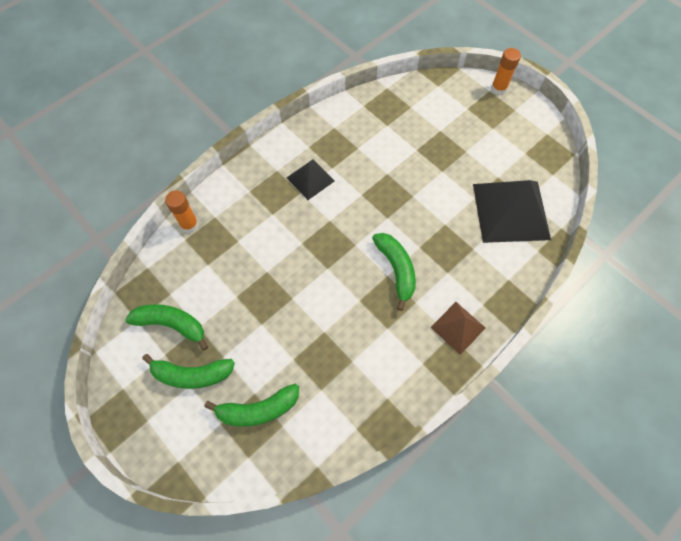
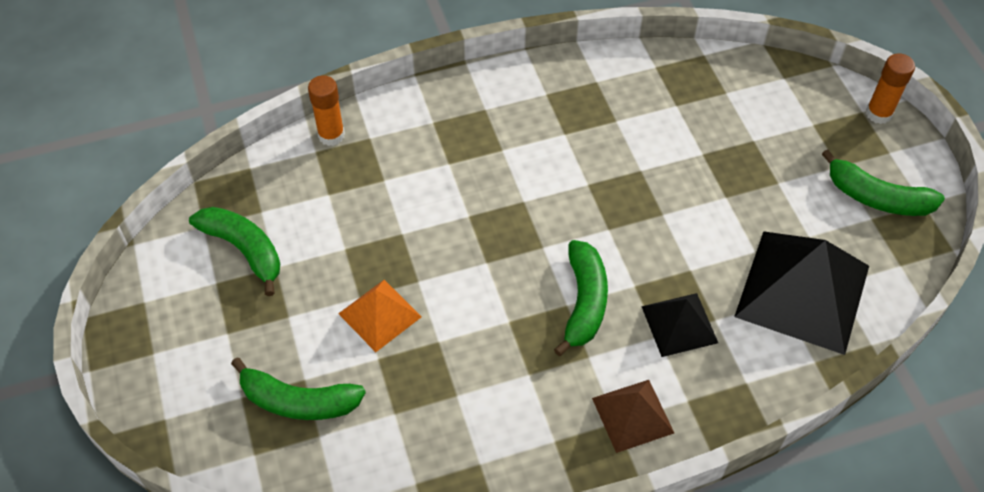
camera: 25 degrees right, 10 degrees down
(192, 374) = (237, 321): green banana -> green banana (877, 198)
(280, 330) = (379, 315): none -> orange pyramid
(310, 179) = (525, 137): black pyramid -> black pyramid (679, 324)

